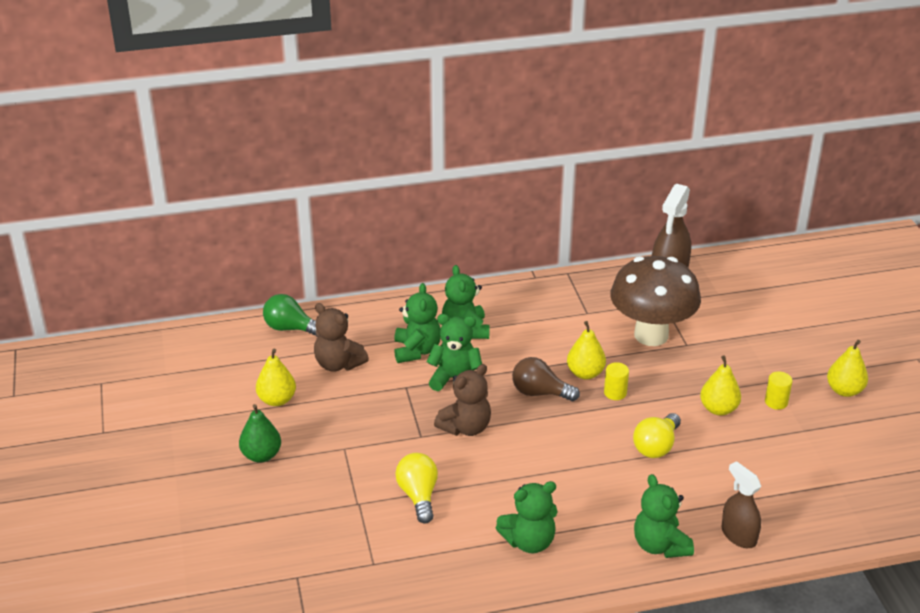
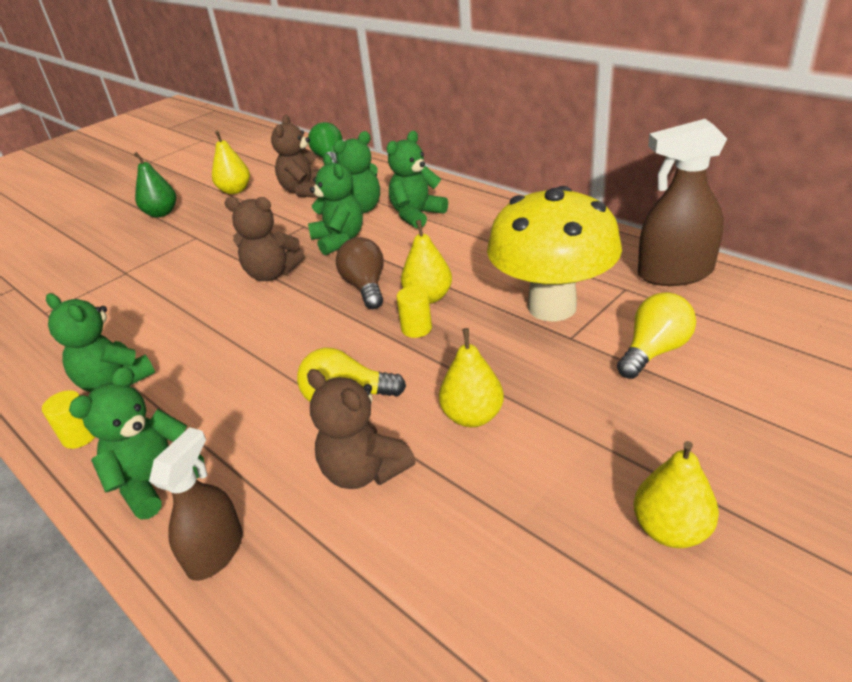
camera: 60 degrees right, 0 degrees up
(418, 496) = (152, 293): yellow light bulb -> yellow light bulb (654, 351)
(651, 335) = (552, 307): brown mushroom -> yellow mushroom
(725, 463) = (364, 471): none -> brown teddy bear
(776, 402) = (549, 463): yellow cylinder -> yellow cylinder (80, 436)

